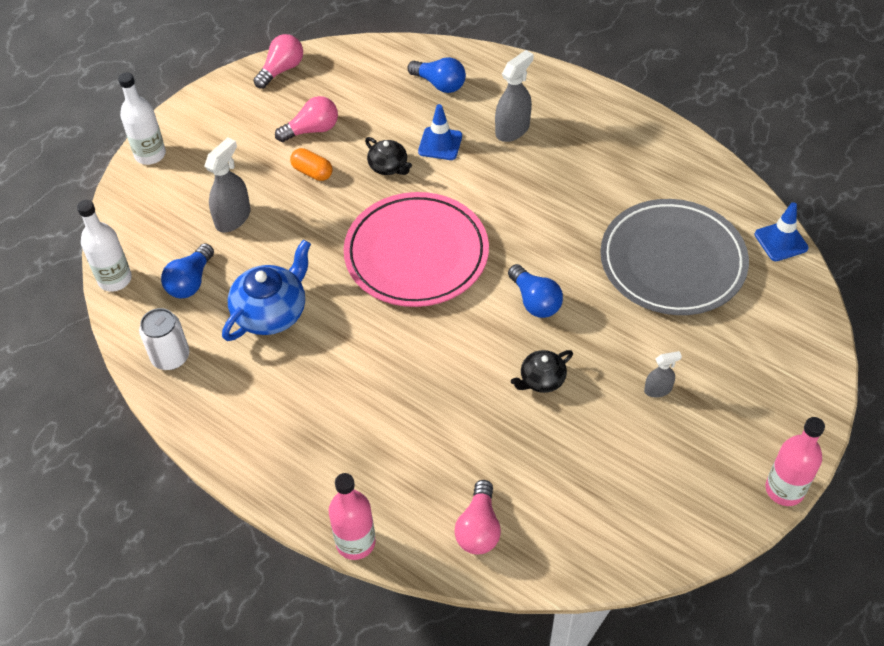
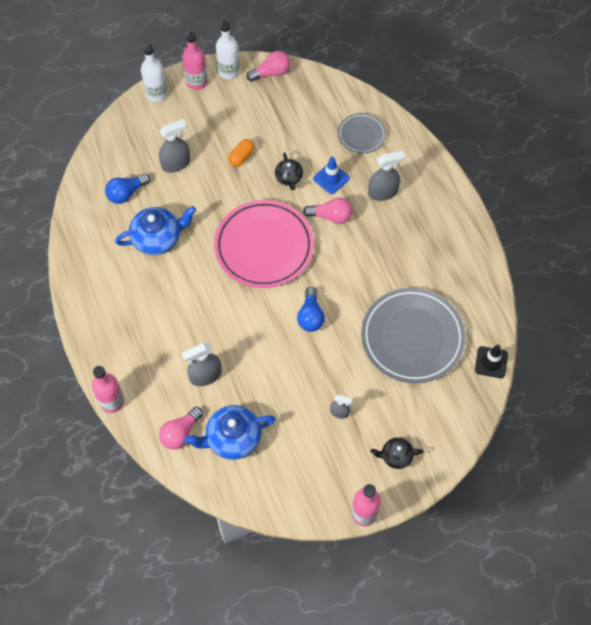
camera: 30 degrees right, 10 degrees up
(115, 279) = (87, 168): white bottle -> white bottle (229, 71)
(170, 357) = (86, 235): white can -> none
(193, 119) = (196, 82): none -> pink bottle
(312, 130) = (261, 127): pink light bulb -> pink light bulb (331, 216)
(312, 172) = (241, 157): orange capsule -> orange capsule turned 60 degrees clockwise
(439, 84) = (361, 135): blue light bulb -> grey plate
(457, 440) = (205, 375): none -> grey spray bottle
(541, 379) = (278, 367): black teapot -> black teapot (396, 456)
(551, 495) = (232, 438): none -> blue teapot
(781, 241) = (491, 362): blue traffic cone -> black traffic cone

